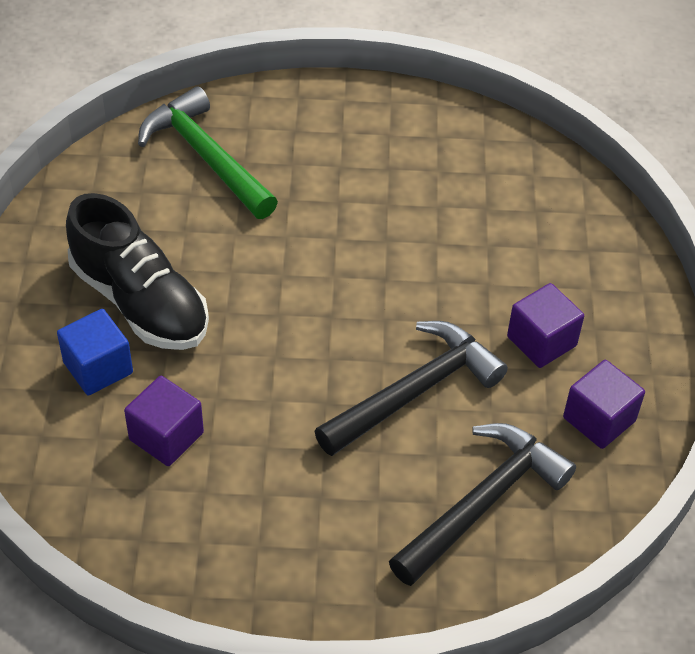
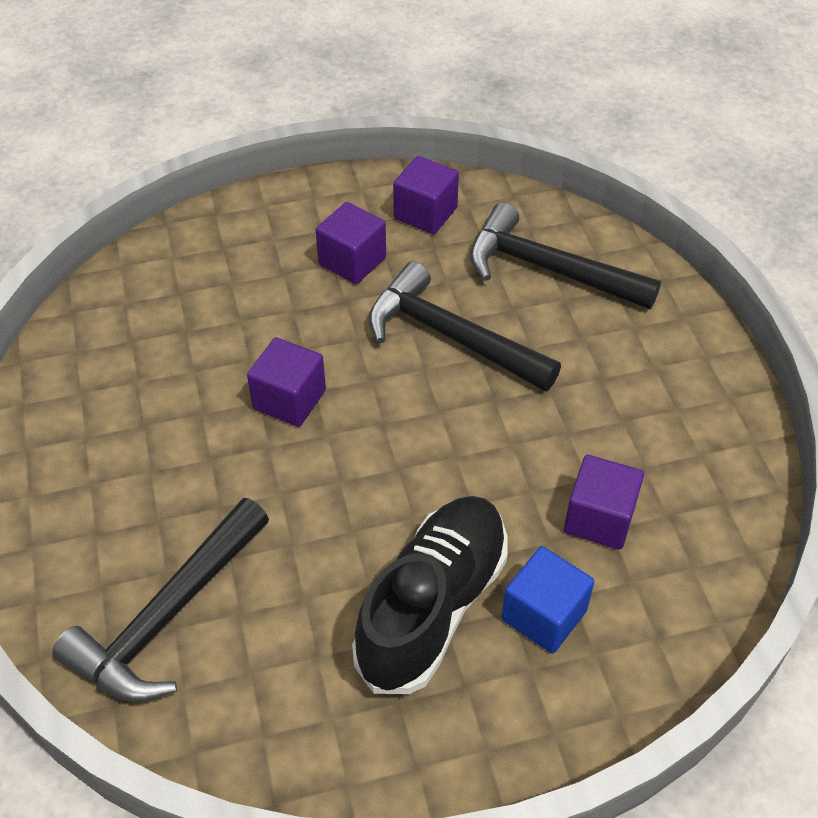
camera: 105 degrees left, 0 degrees up
(206, 157) = (168, 616): green hammer -> black hammer
(380, 260) = (289, 399): none -> purple cube

